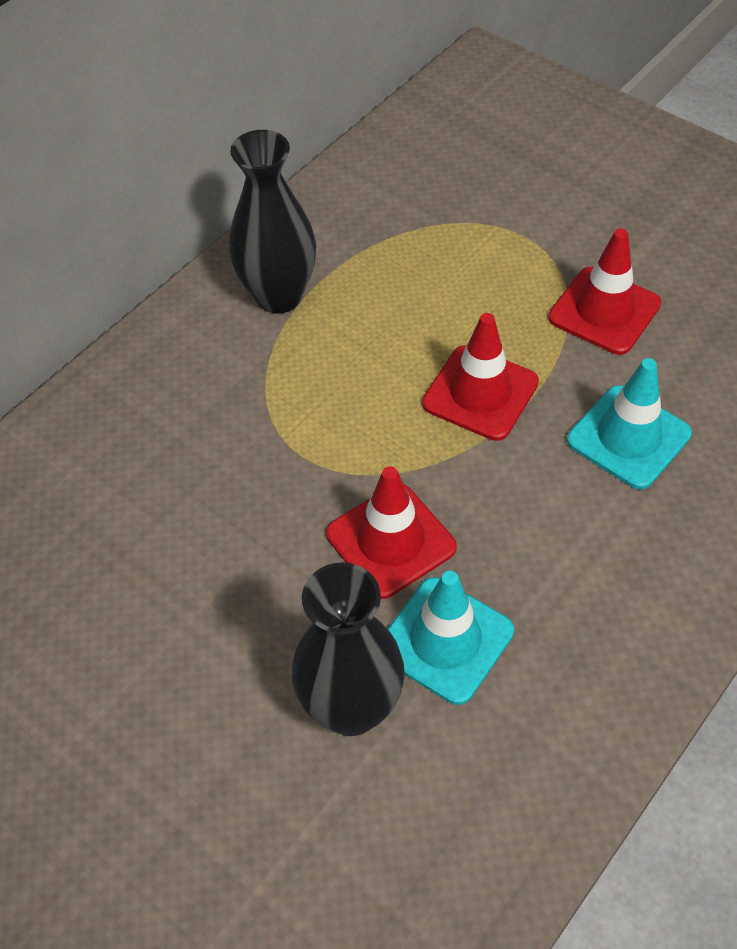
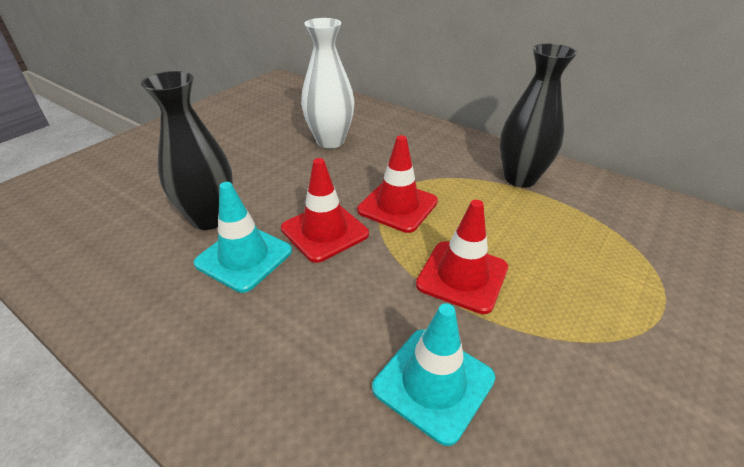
camera: 85 degrees right, 15 degrees down
(123, 542) = (330, 141): none -> white vase
(604, 311) = (596, 372): red traffic cone -> red traffic cone (397, 206)

